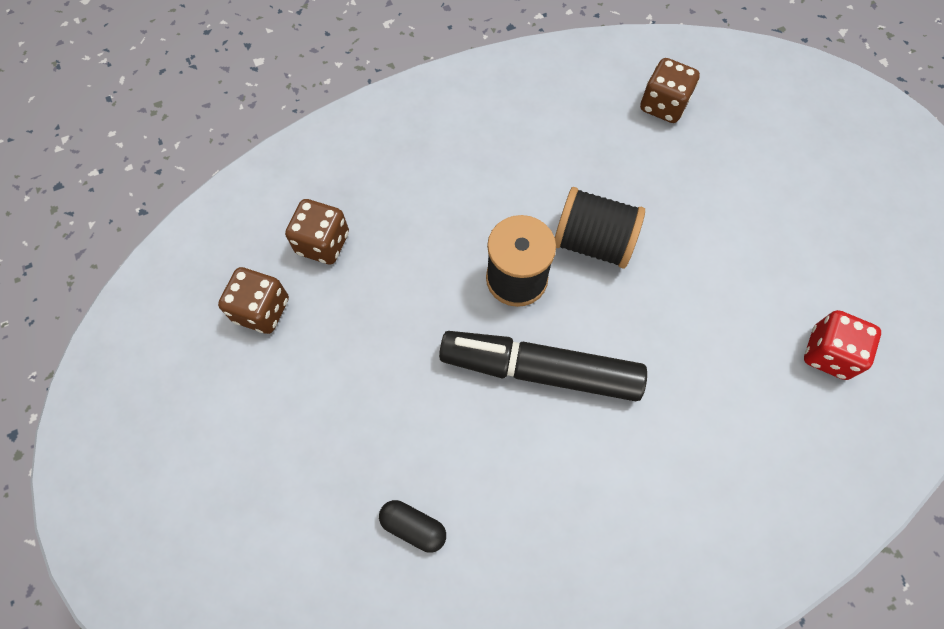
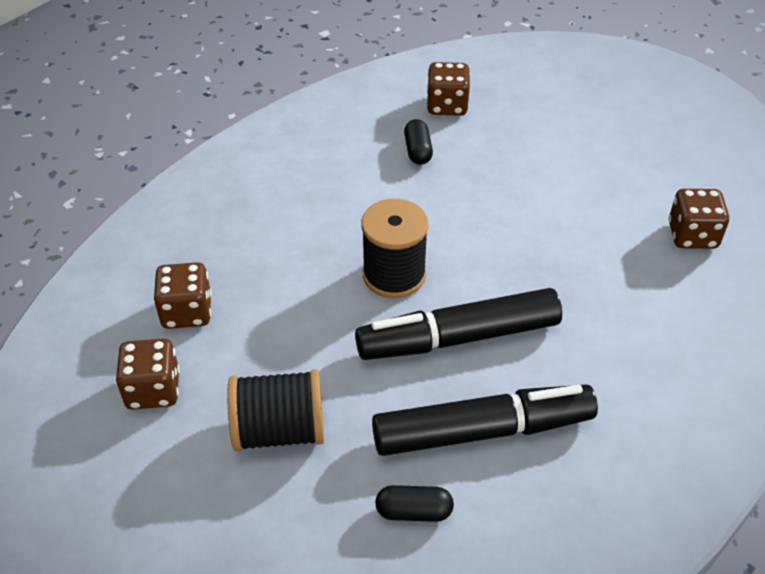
camera: 25 degrees left, 20 degrees down
(511, 475) = (482, 431): none -> black marker
(593, 242) = (446, 224): black spool -> black spool (279, 430)
(608, 148) = (418, 151): none -> black capsule
(828, 353) = (692, 235): red dice -> brown dice

